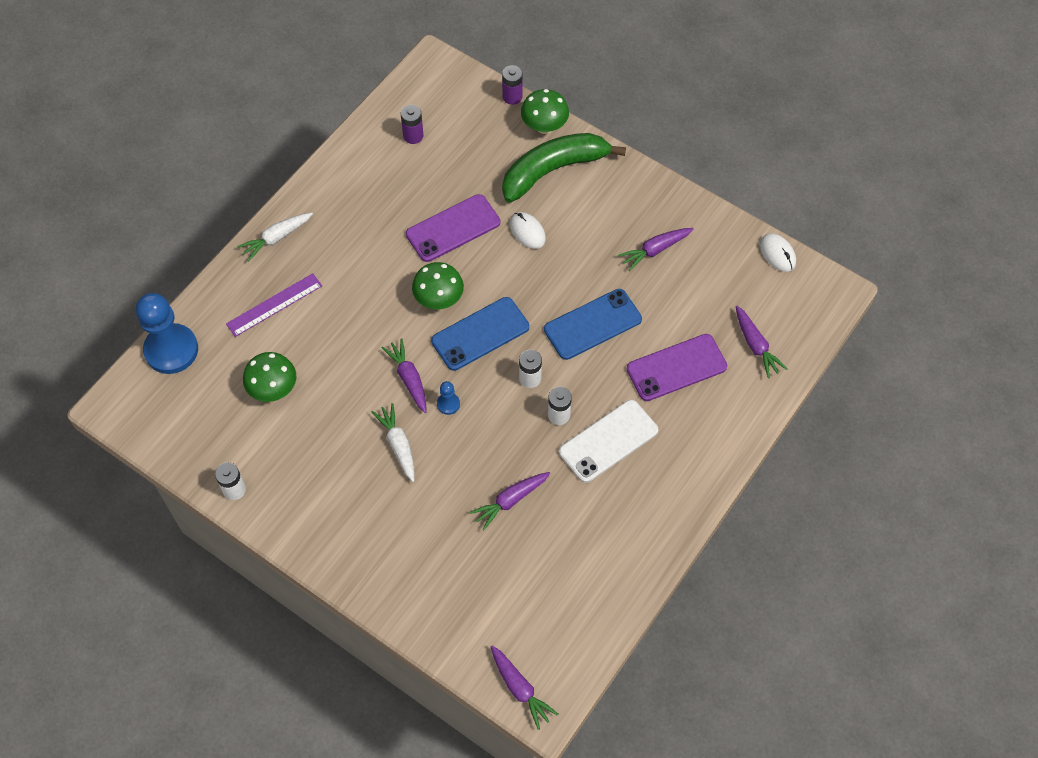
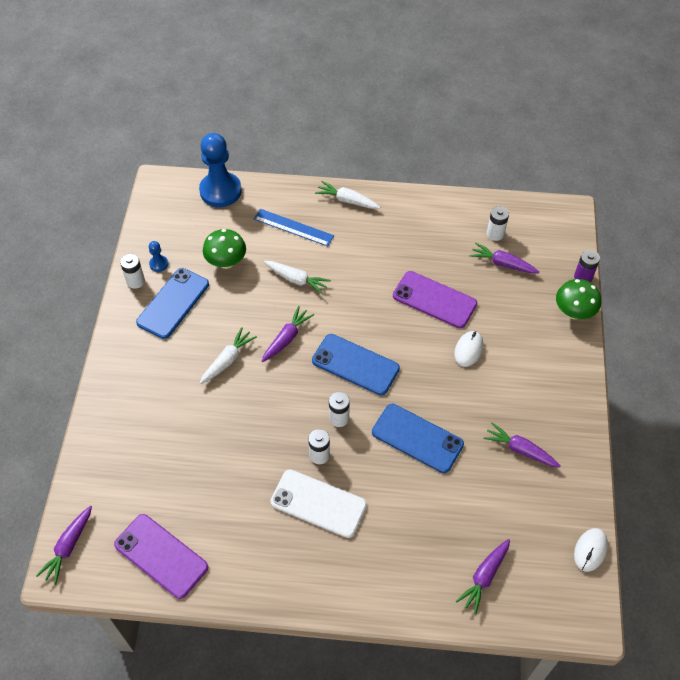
camera: 60 degrees right, 5 degrees down
(274, 305) = (293, 227): purple ruler -> blue ruler
(290, 465) = (173, 303): none -> blue phone
(344, 335) = (296, 280): none -> white carrot
(413, 136) = (495, 234): purple battery -> white battery
(439, 299) = (366, 322): green mushroom -> none
(448, 404) = (281, 374): blue pawn -> blue pawn (159, 264)
(510, 500) = (224, 458): purple carrot -> purple carrot (502, 263)
(553, 170) = (538, 339): green banana -> none
(676, 368) = (419, 522): purple phone -> purple phone (161, 556)

